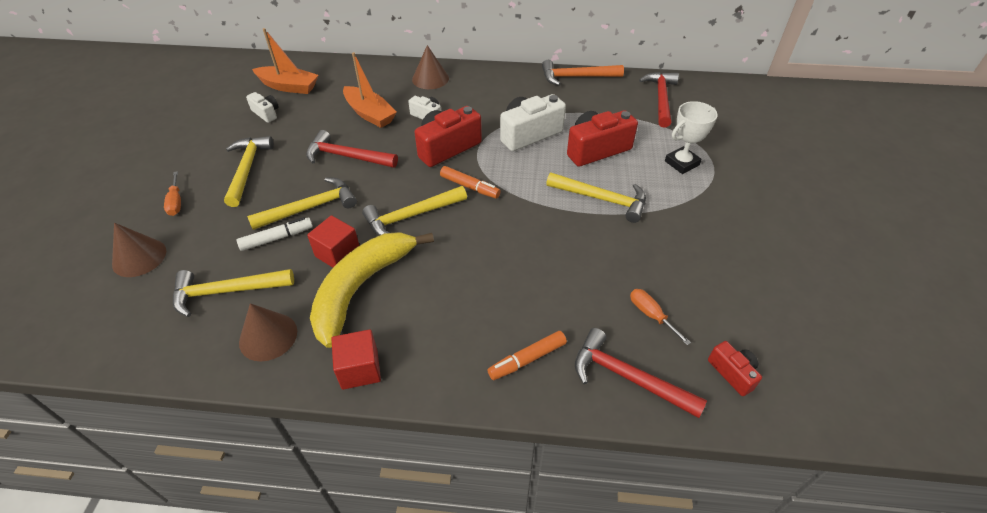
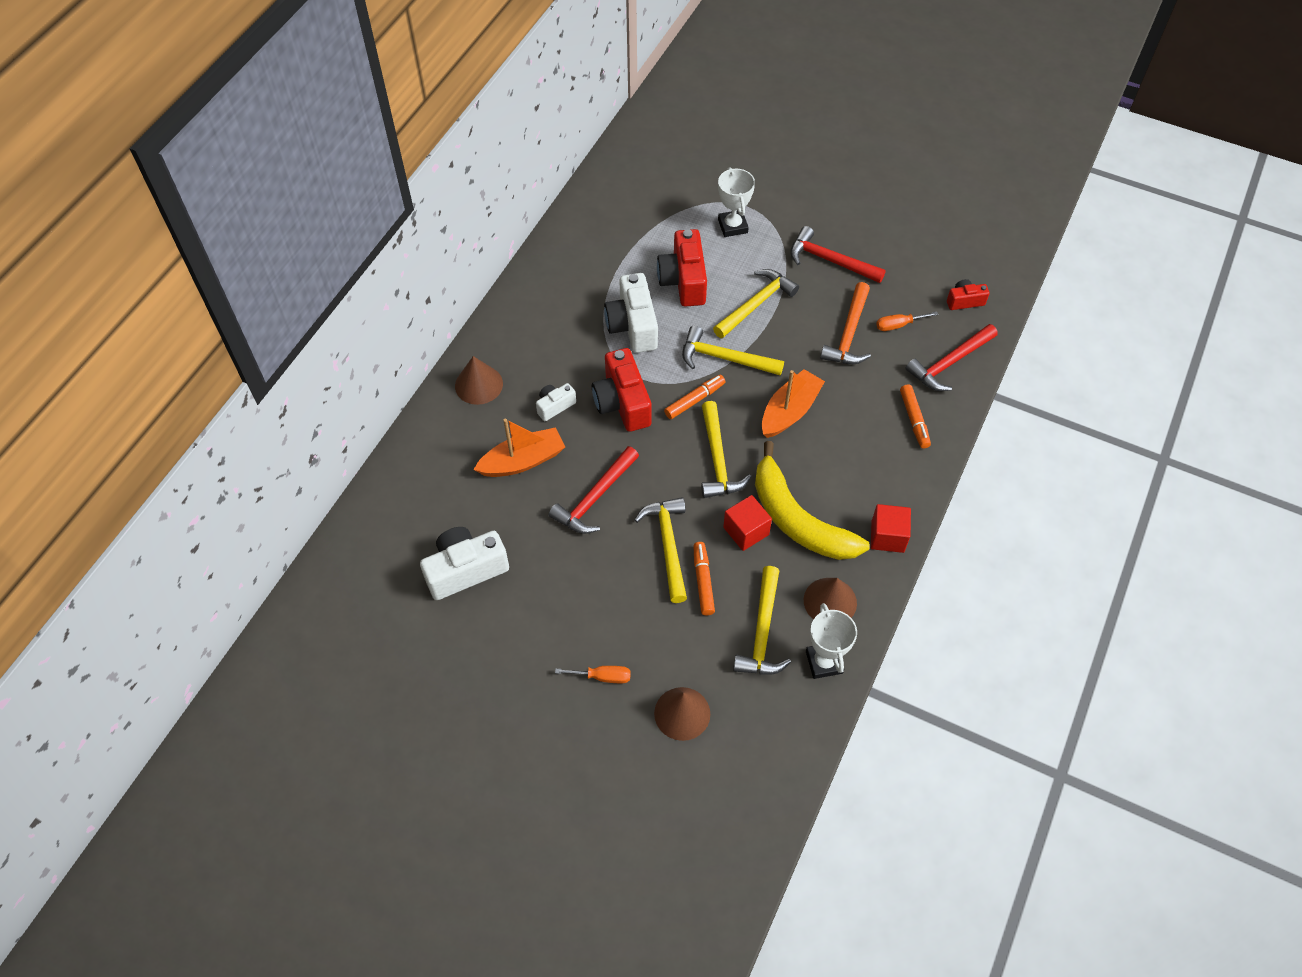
camera: 70 degrees left, 10 degrees up
(195, 348) = (824, 662): none -> white trophy
(247, 169) = (573, 600): yellow hammer -> yellow hammer (725, 358)
(266, 113) = (465, 570): white camera -> white camera, size x1.88
(277, 238) = (703, 581): white marker -> orange marker
(288, 86) = (414, 538): orange boat -> orange boat (789, 411)
(576, 77) = (550, 249): orange hammer -> orange hammer (849, 334)
(661, 99) = (627, 196): red hammer -> red hammer (830, 260)

